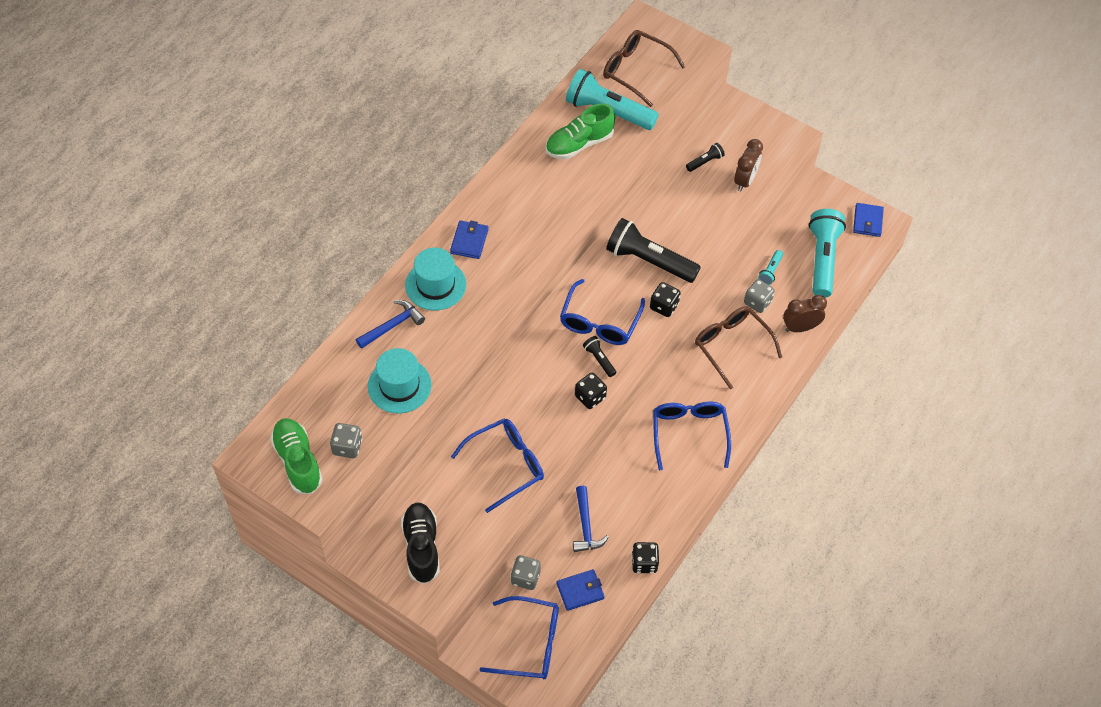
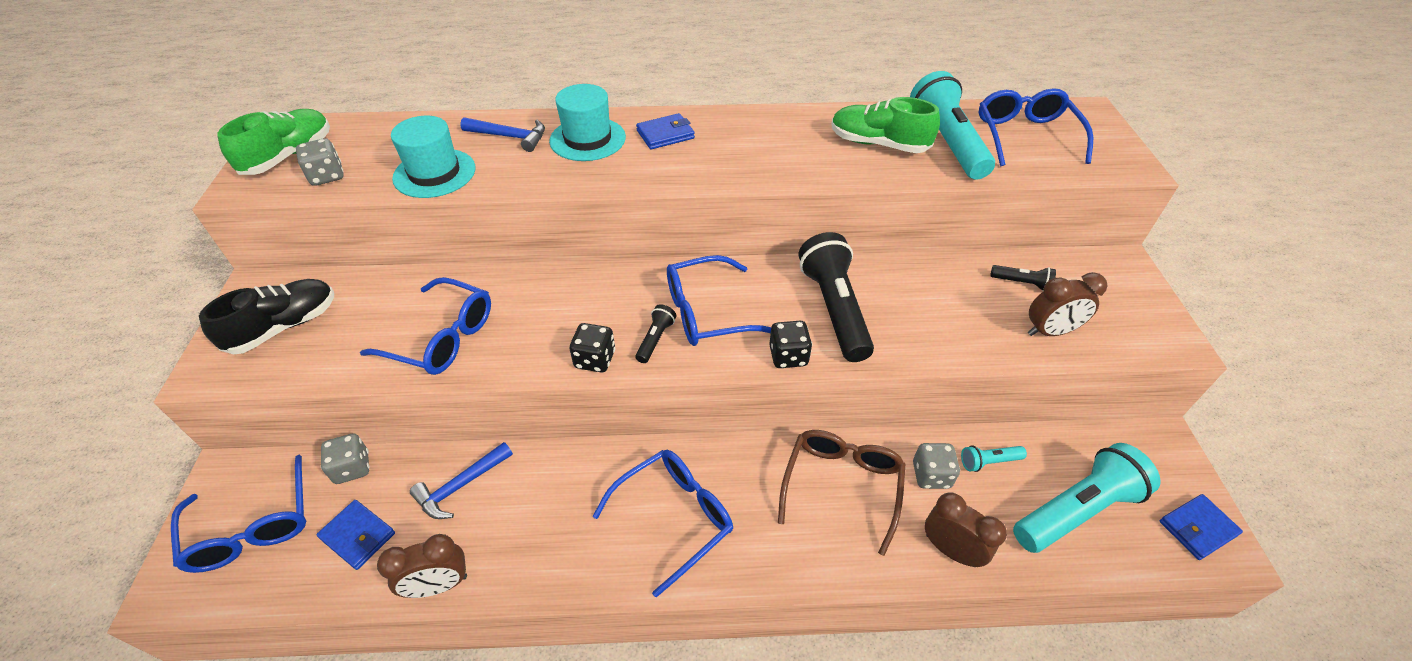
camera: 55 degrees right, 10 degrees down
(636, 71) = (1025, 137): brown glasses -> blue glasses
(644, 563) = (439, 585): black dice -> brown clock

